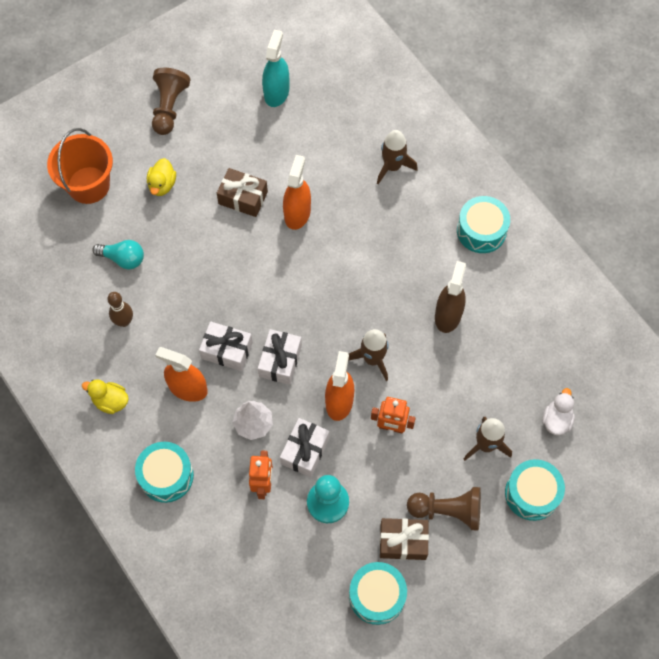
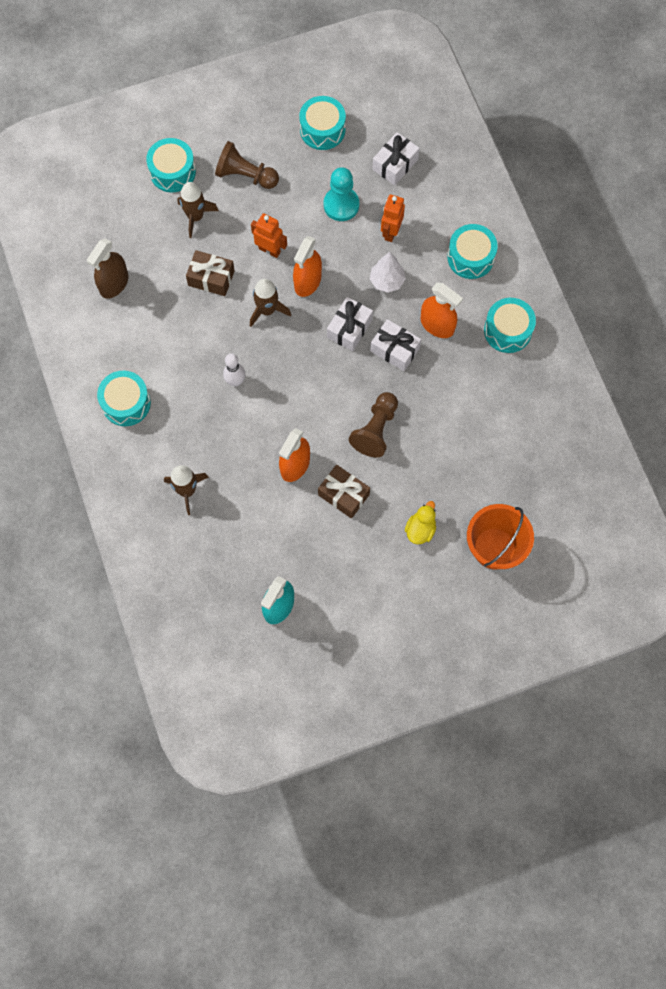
camera: 165 degrees left, 5 degrees up
(110, 401) = (507, 330): yellow duck -> turquoise drum
(123, 259) = (473, 461): turquoise light bulb -> none
(124, 321) = (483, 399): brown bowling pin -> none
(169, 107) = (395, 617): brown pawn -> brown pawn (376, 430)
(305, 451) = (348, 249): white gift -> white gift (395, 164)
(381, 278) = (235, 381): none -> white bowling pin
(403, 541) = (289, 162): brown gift -> brown gift (211, 278)
(448, 315) = (187, 332): brown spray bottle -> brown spray bottle (114, 283)
(556, 420) = (128, 222): white duck -> none

